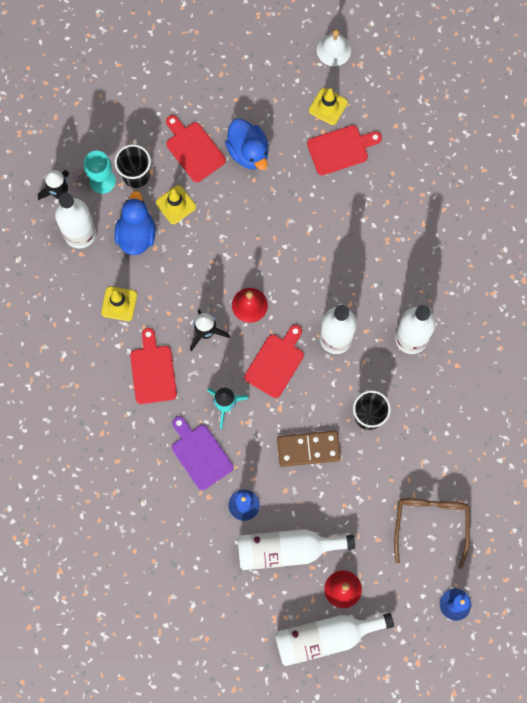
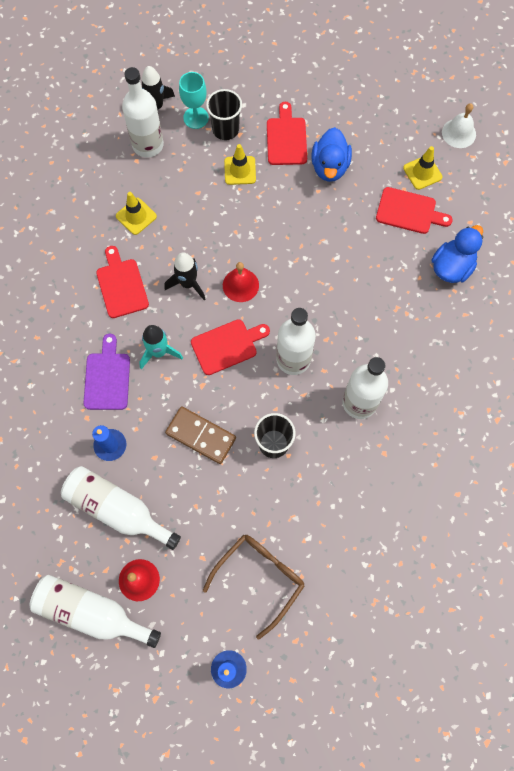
camera: 35 degrees right, 5 degrees down
(136, 234) = (191, 173): blue duck -> blue duck (451, 267)
(152, 371) = (121, 285): red cutting board -> red cutting board turned 45 degrees counterclockwise

